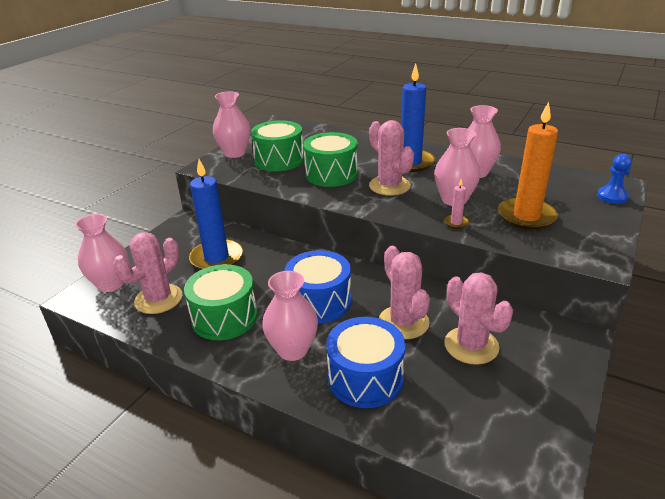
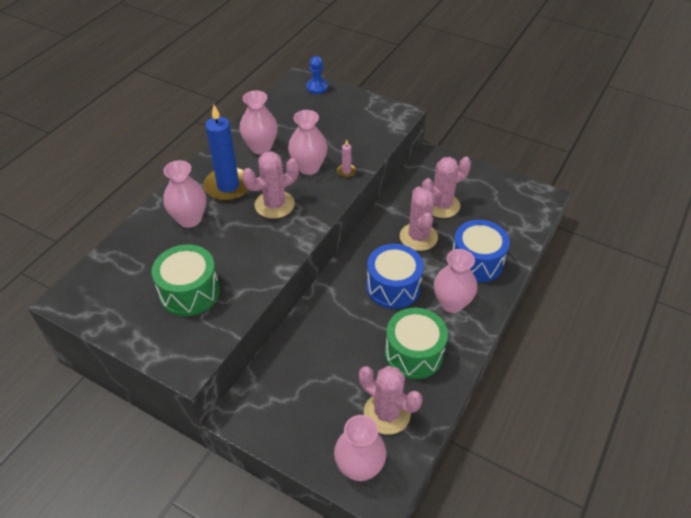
camera: 90 degrees left, 15 degrees up
(216, 258) = (319, 372): blue candle -> none
(235, 153) = (155, 338): pink vase -> pink vase (189, 219)
(331, 174) = (239, 246): green drum -> none
(403, 322) = (418, 237): pink cactus -> pink cactus turned 75 degrees counterclockwise
(526, 216) = (341, 134): orange candle -> none

